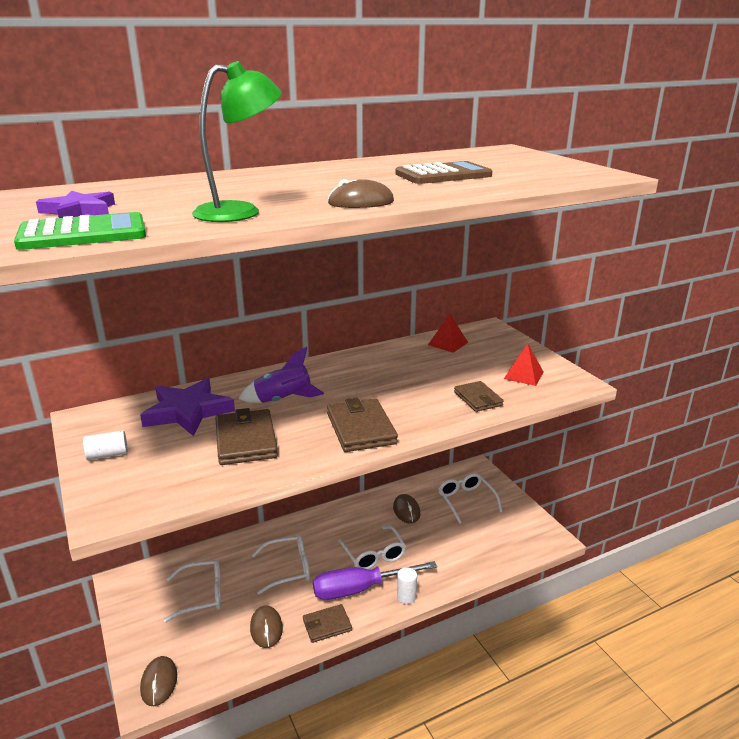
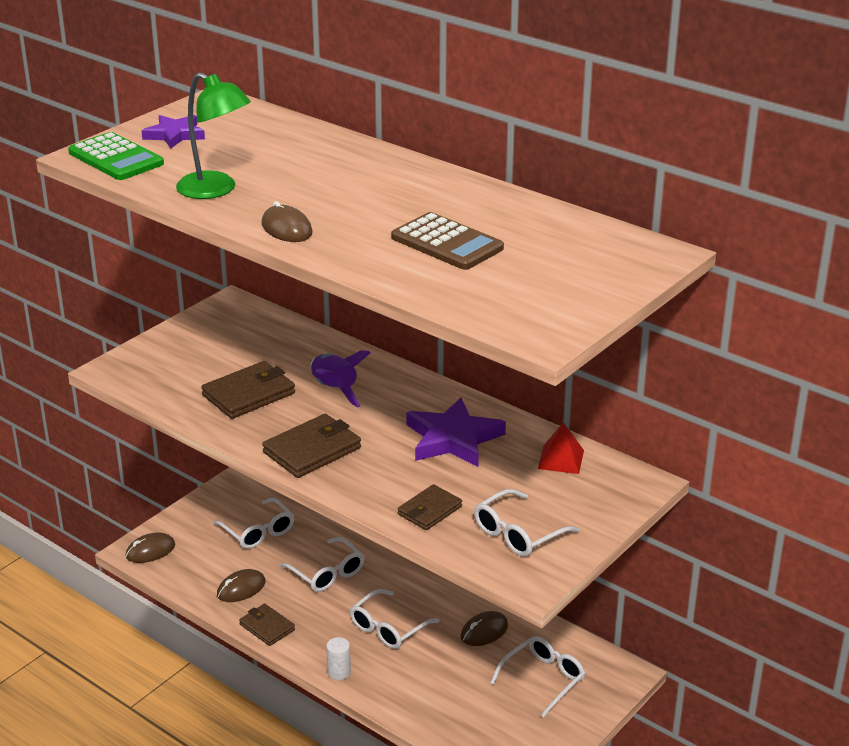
camera: 65 degrees right, 5 degrees up
(107, 455) = (185, 338): white cylinder -> none
(188, 411) = (276, 347): purple star -> purple star (453, 439)
(360, 589) = (329, 634): purple screwdriver -> none
(523, 375) = (518, 534): red pyramid -> white glasses

